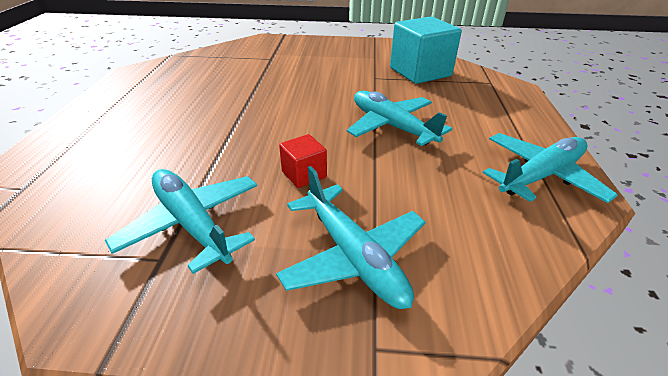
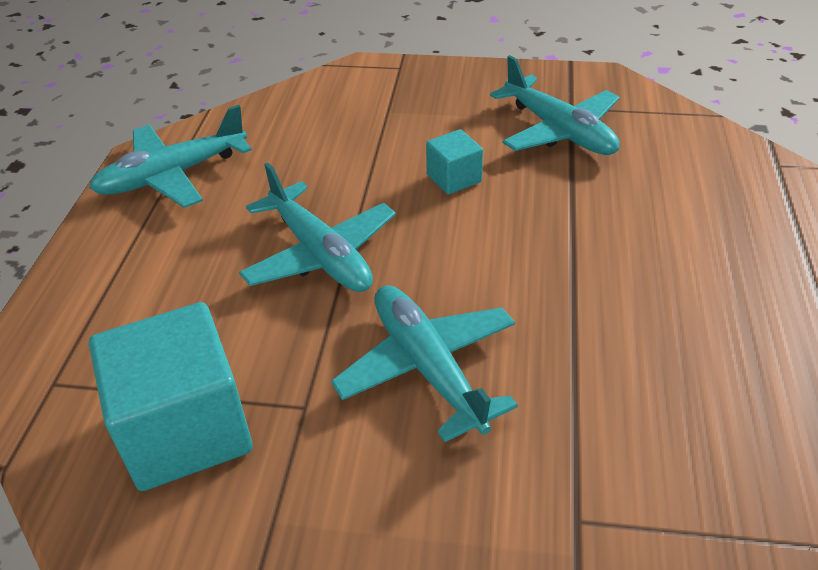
camera: 175 degrees left, 5 degrees up
(304, 174) = (454, 178): red cube -> turquoise cube
(353, 256) = (406, 108): turquoise plane -> turquoise plane (427, 367)

